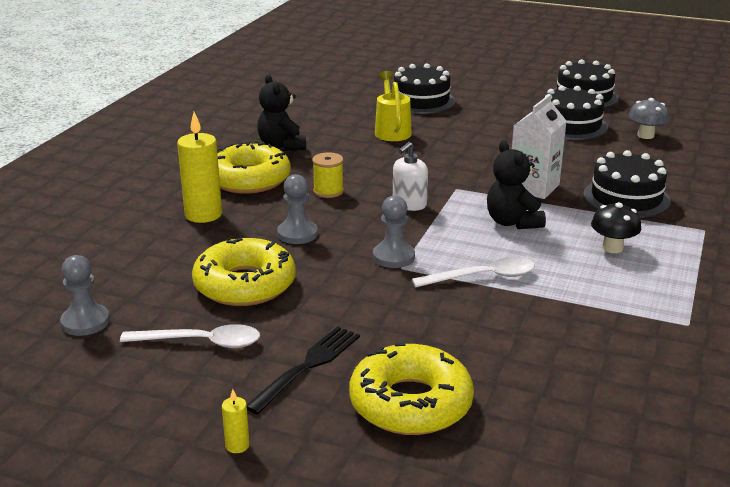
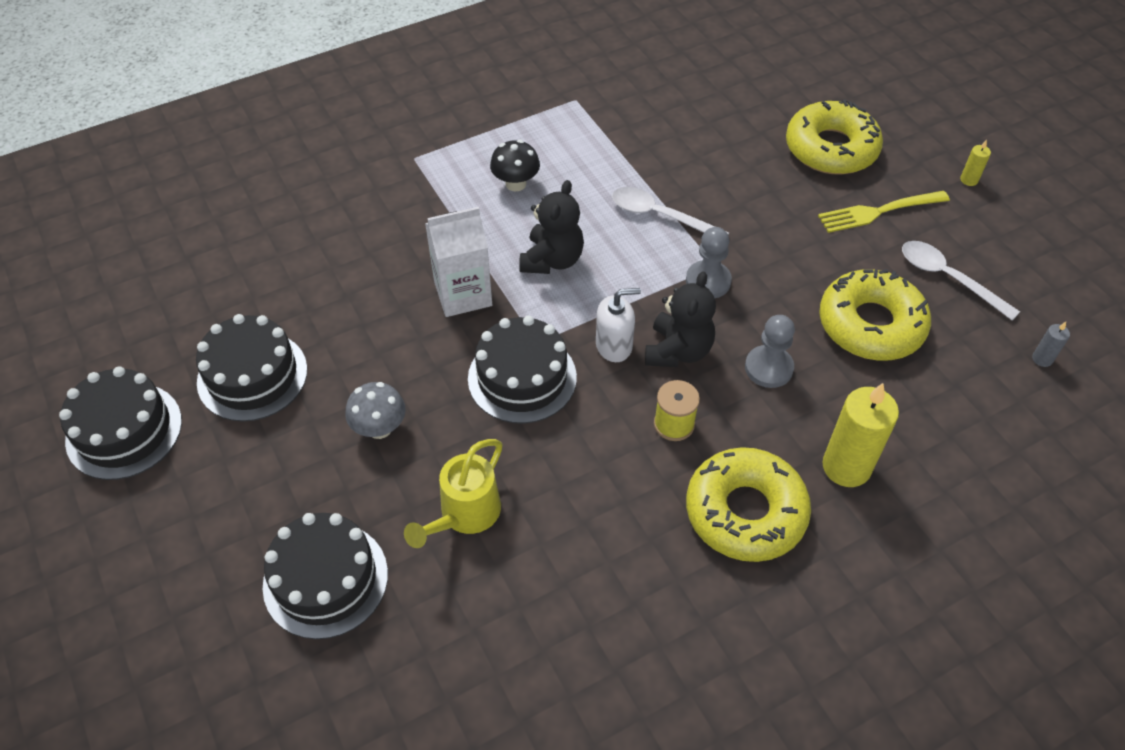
camera: 140 degrees left, 25 degrees up
(85, 322) = (1042, 359): grey pawn -> grey candle
(282, 146) = (640, 575): black teddy bear -> black teddy bear (678, 351)
(307, 367) = (879, 211): black fork -> yellow fork
(626, 198) = (407, 227): black cake -> black cake (522, 377)
(645, 135) = (217, 302): grey mushroom -> grey mushroom (379, 428)

